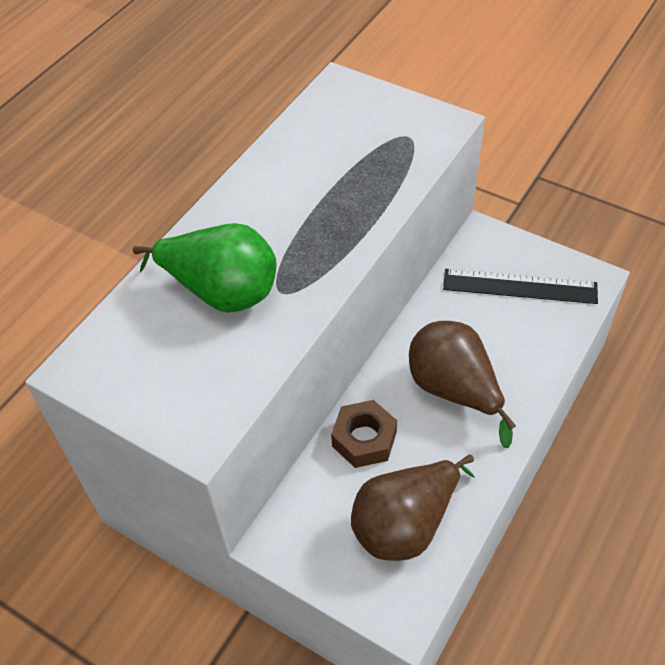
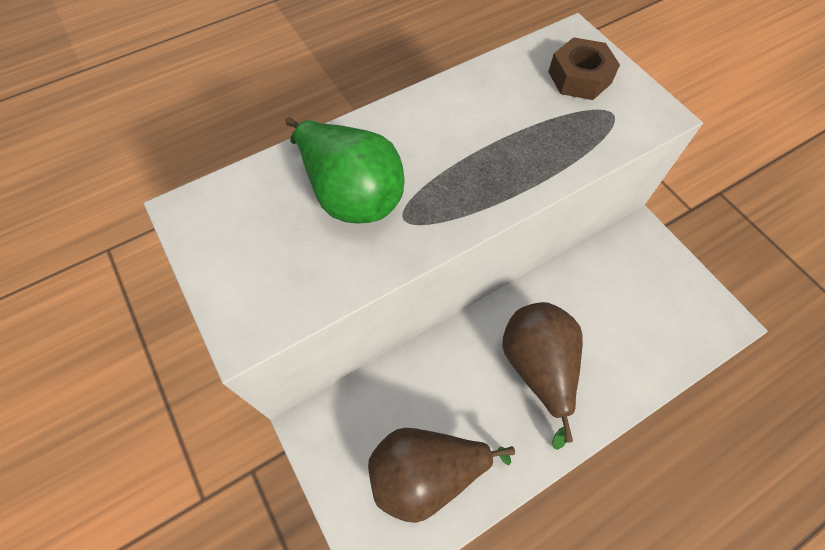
camera: 25 degrees right, 10 degrees up
(364, 439) = (434, 373): brown nut -> brown nut (579, 77)
(520, 286) = (650, 297): black ruler -> none

